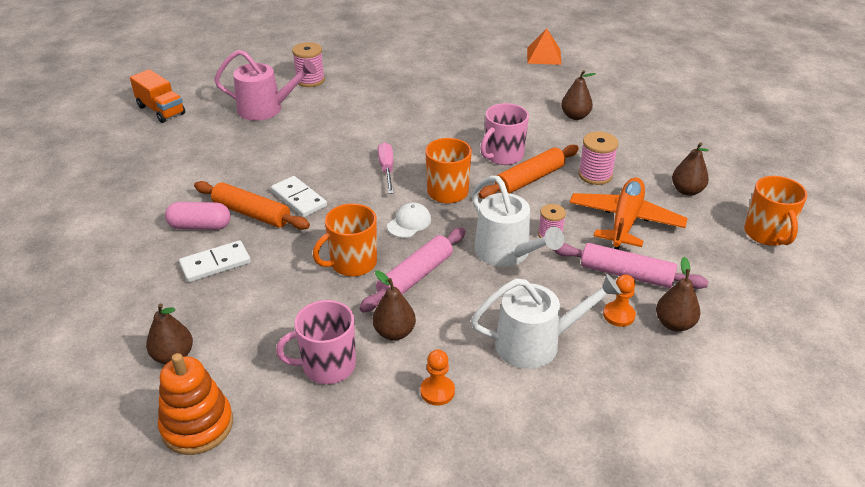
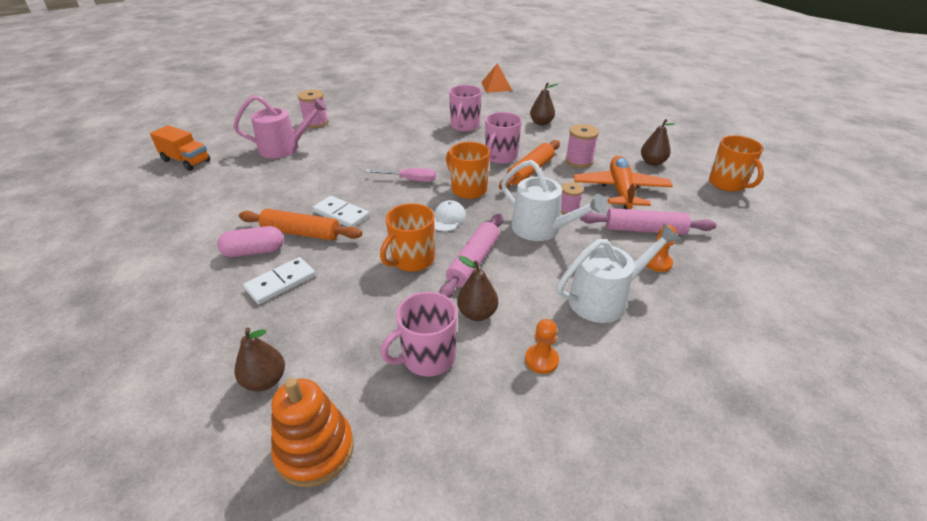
camera: 15 degrees left, 0 degrees up
(387, 169) = (410, 180): pink screwdriver -> pink screwdriver turned 120 degrees clockwise
(479, 108) = (464, 126): none -> pink mug
(674, 324) = (704, 261): brown pear -> none

